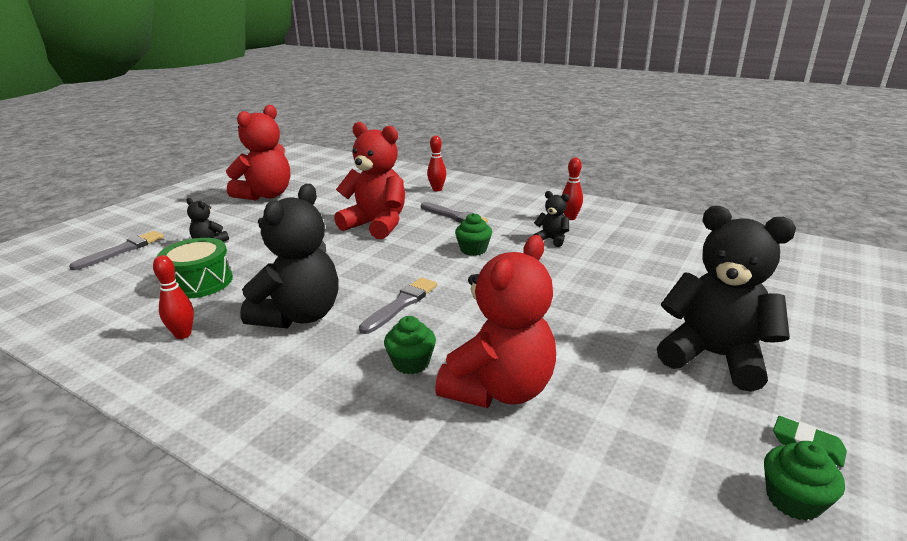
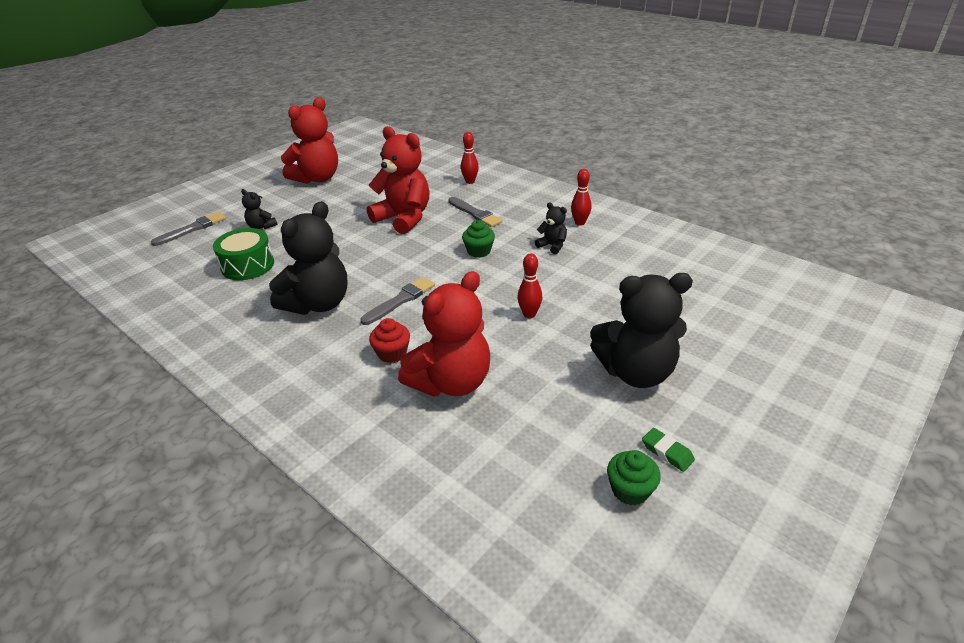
camera: 10 degrees right, 10 degrees up
(183, 334) = (228, 312): red bowling pin -> red bowling pin (529, 314)
(411, 363) = (392, 353): green cupcake -> red cupcake
(714, 356) = (636, 372): black teddy bear -> black teddy bear turned 135 degrees clockwise

